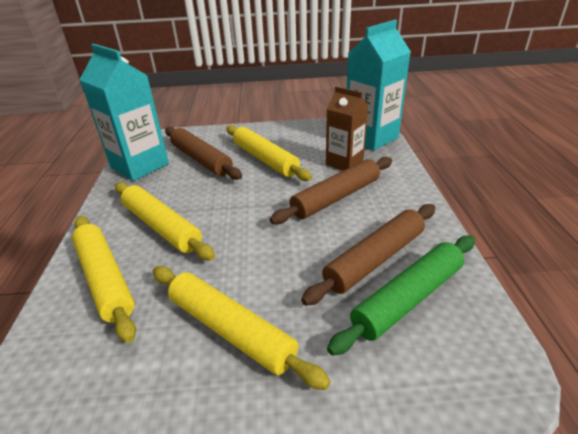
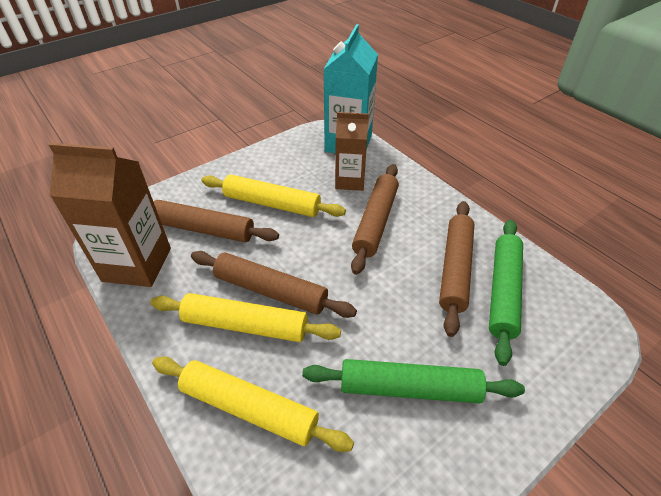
camera: 35 degrees left, 10 degrees up
(140, 166) = (137, 264): turquoise carton -> brown carton
(203, 213) = (271, 290): none -> brown rolling pin
(230, 330) = (409, 388): yellow rolling pin -> green rolling pin

